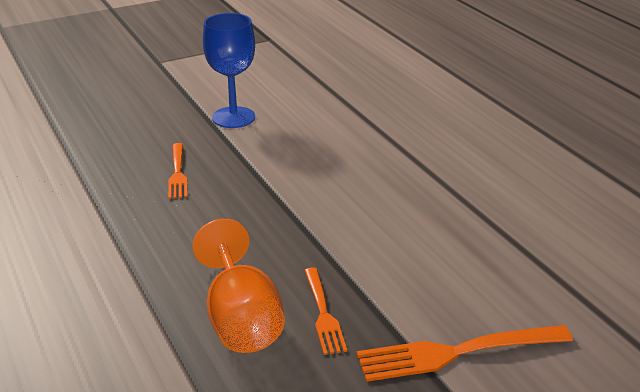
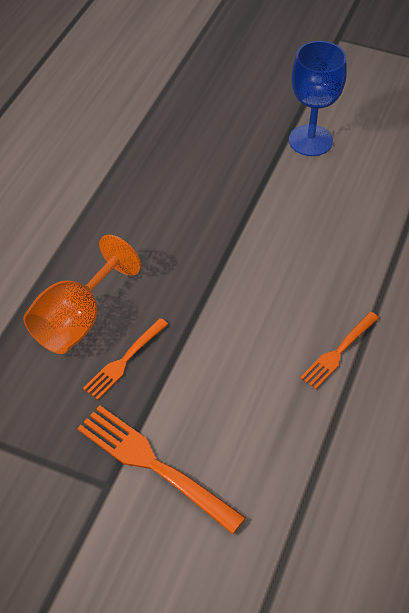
camera: 50 degrees right, 20 degrees up
(177, 173) = (200, 167): orange fork -> orange fork (338, 352)

